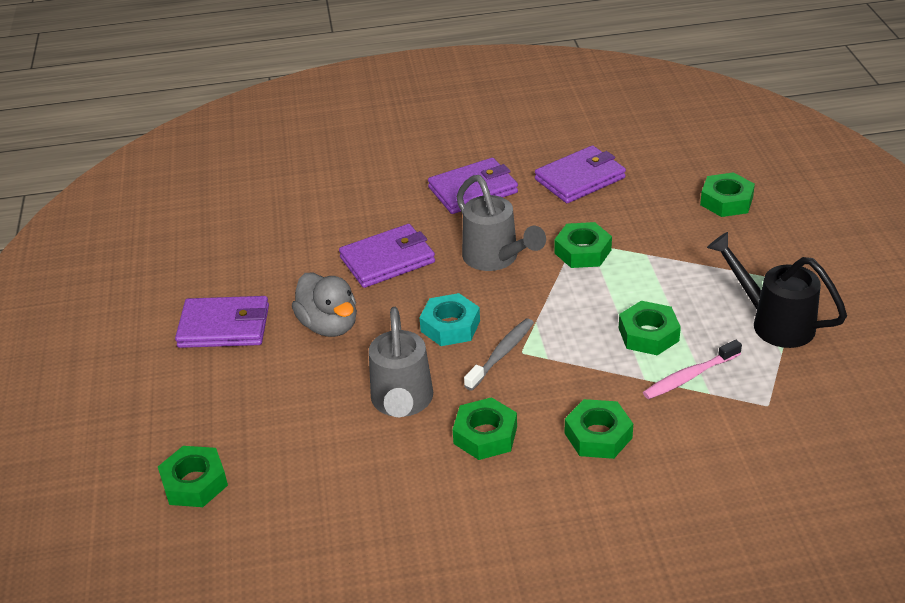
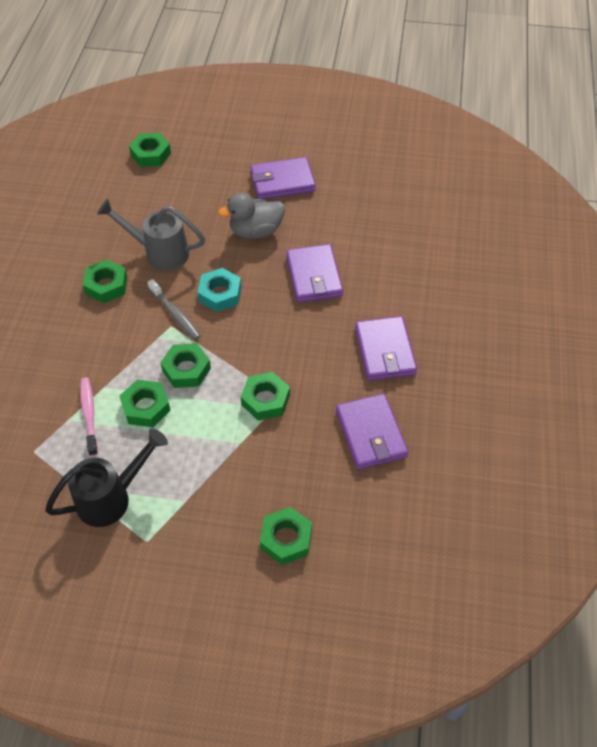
camera: 105 degrees right, 15 degrees up
(224, 326) = (282, 181): purple wallet -> purple wallet turned 60 degrees clockwise
(496, 259) = (283, 341): grey watering can -> none
(598, 435) = (69, 342): green nut -> green nut (186, 369)

